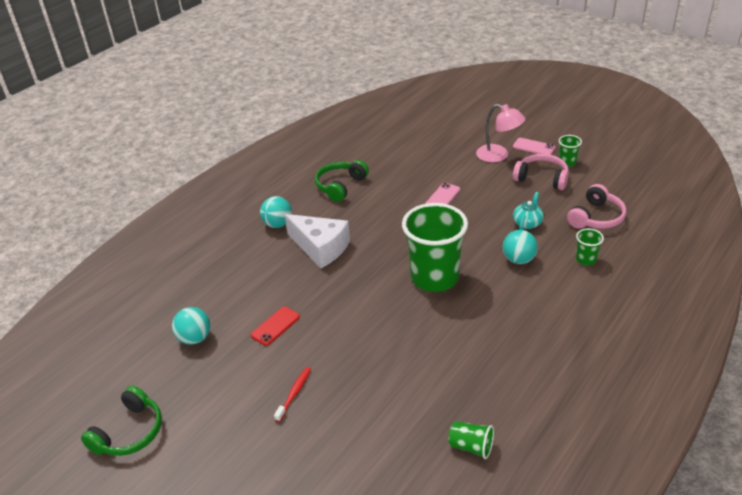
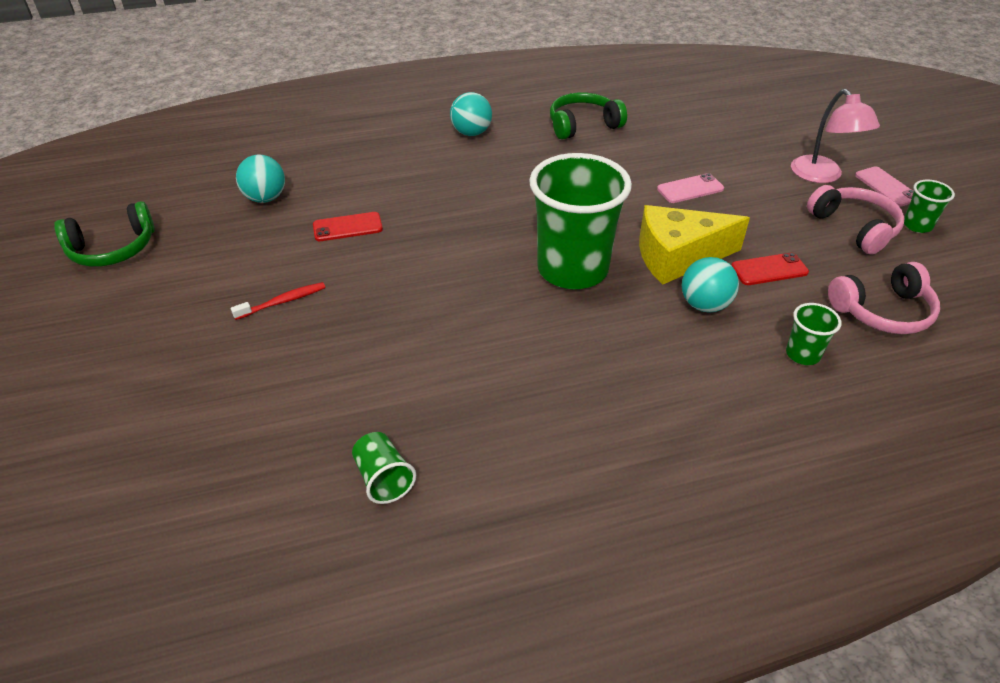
camera: 35 degrees right, 5 degrees up
(320, 248) = (485, 176): white cheese -> none
(478, 240) = (678, 257): none -> yellow cheese
(527, 223) = (769, 269): turquoise teapot -> red phone

